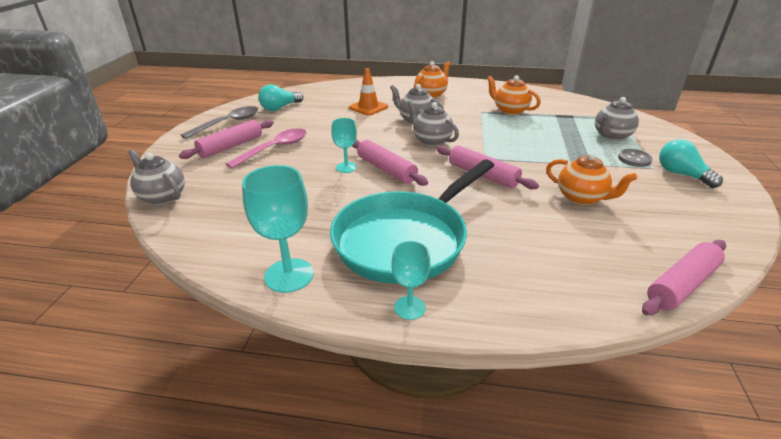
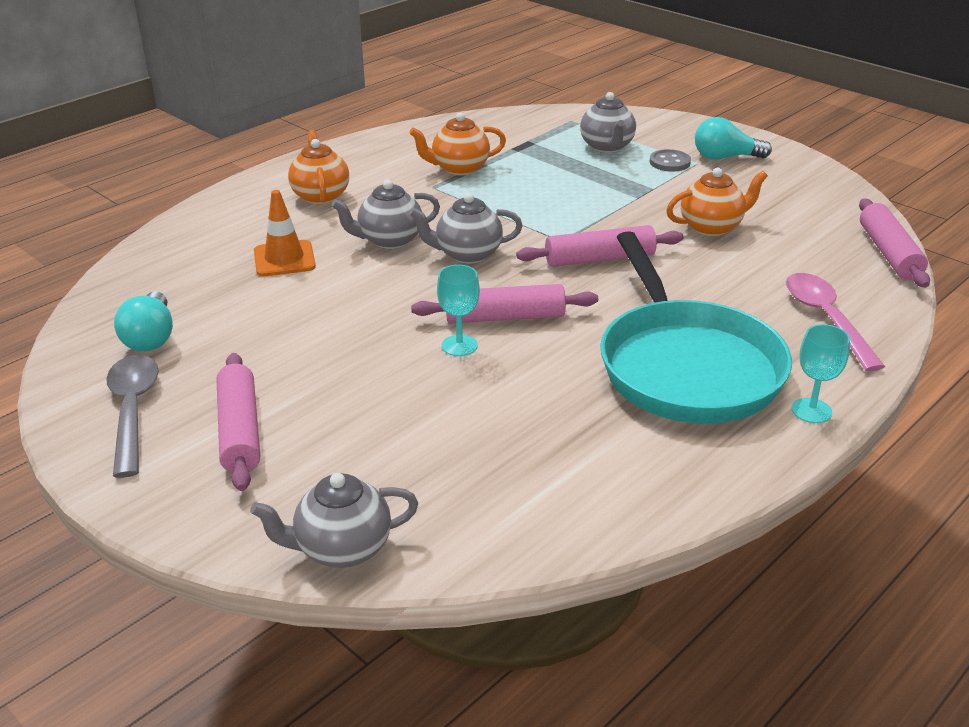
camera: 55 degrees left, 0 degrees up
(274, 149) = (313, 390): pink spoon -> pink spoon (826, 319)
(289, 275) = (684, 476): turquoise goblet -> none

